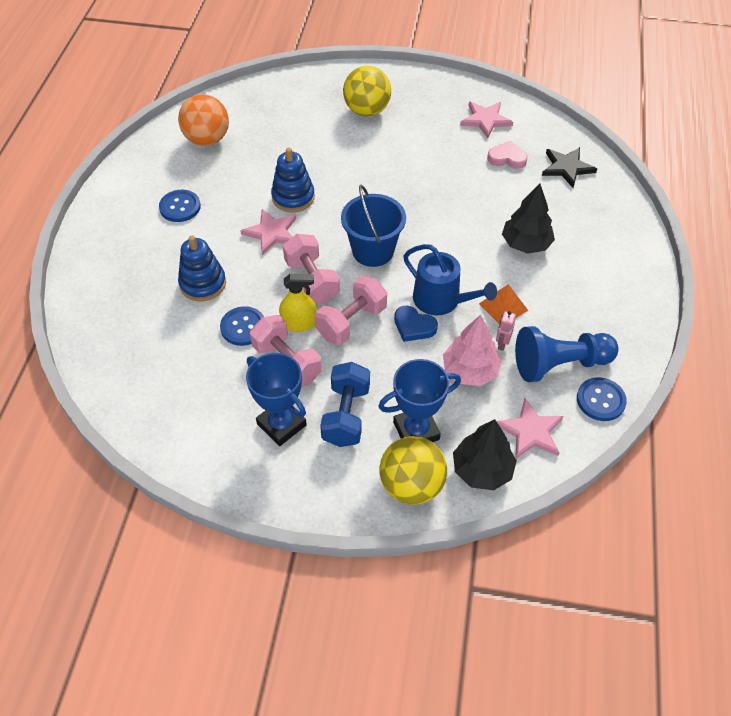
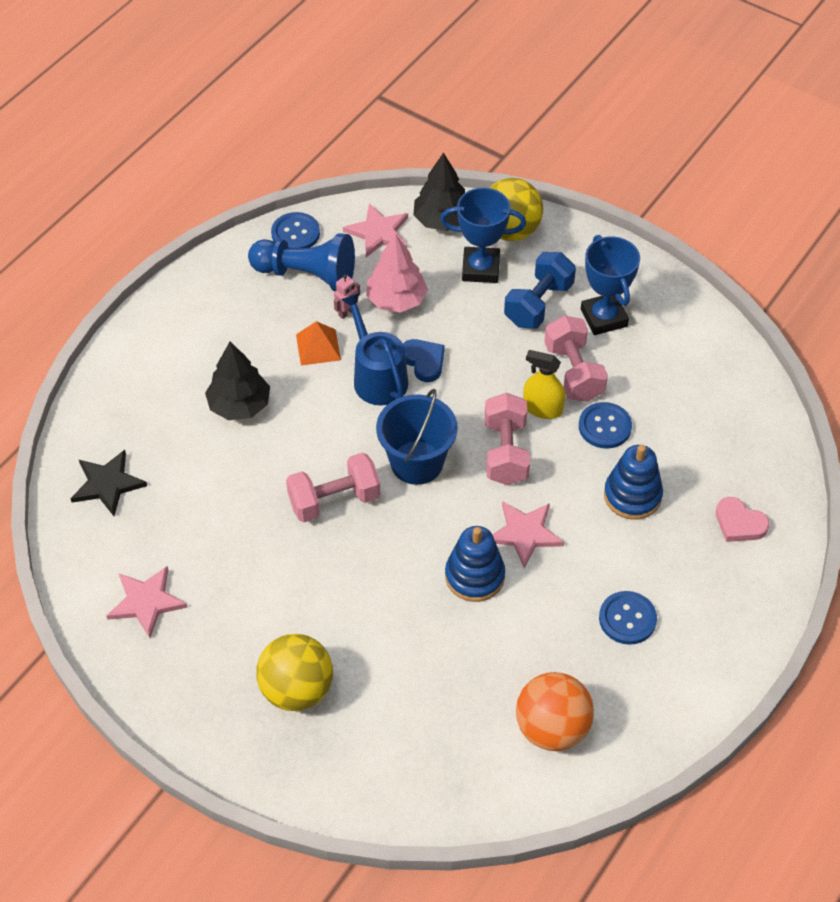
camera: 155 degrees left, 0 degrees up
(351, 322) = (486, 389): pink dumbbell -> pink dumbbell (334, 500)
(507, 158) = (168, 528): pink heart -> pink heart (739, 523)

